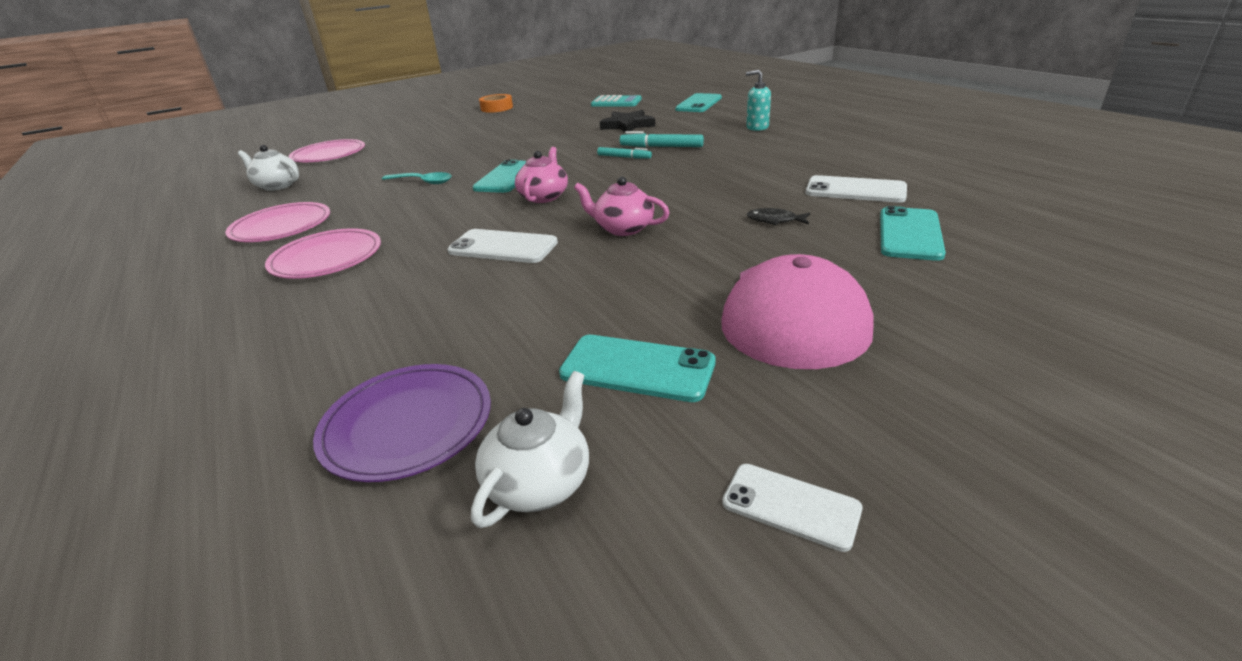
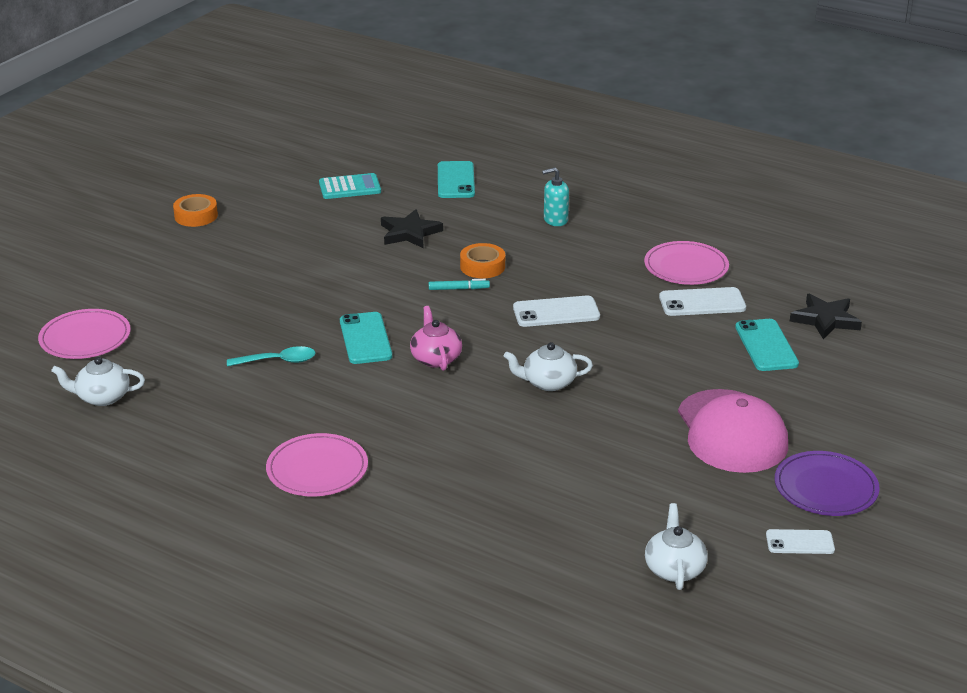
camera: 30 degrees left, 0 degrees up
(281, 226) = (208, 447): pink plate -> pink plate (686, 267)
(407, 424) = (566, 565): purple plate -> purple plate (825, 488)
(503, 247) = (466, 423): white phone -> white phone (556, 312)
(623, 228) = (548, 382): pink teapot -> white teapot
(637, 368) = (667, 495): turquoise phone -> none
(661, 147) = (482, 266): turquoise marker -> orange tape
(774, 220) = (662, 350): black fish -> none
(1009, 221) = (825, 319): none -> black star

